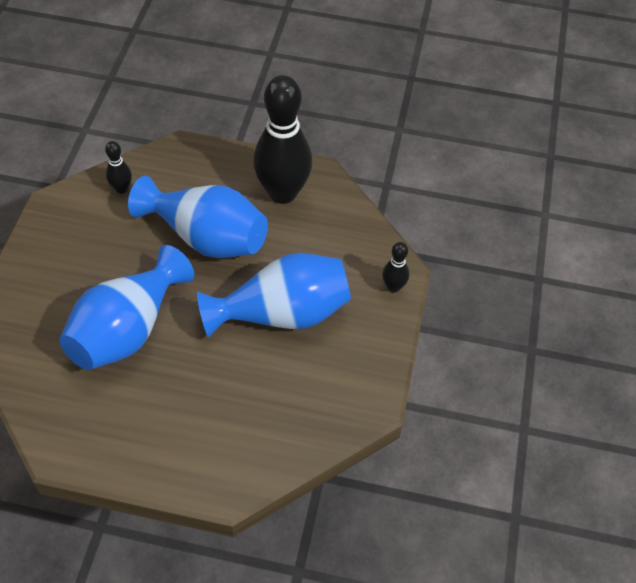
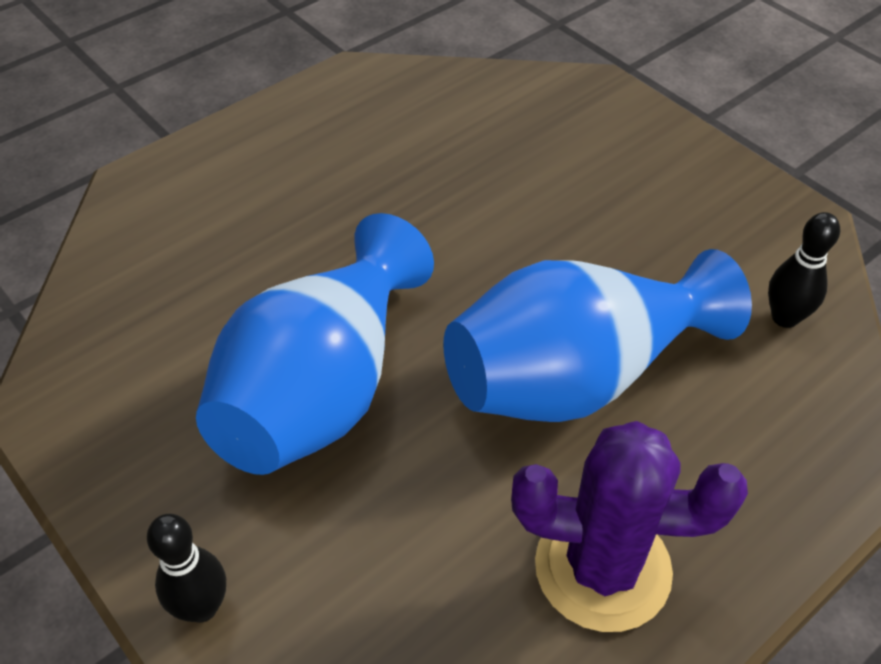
camera: 130 degrees right, 5 degrees down
(128, 330) = (471, 199): blue vase -> none
(283, 193) = (602, 568): black bowling pin -> purple cactus

